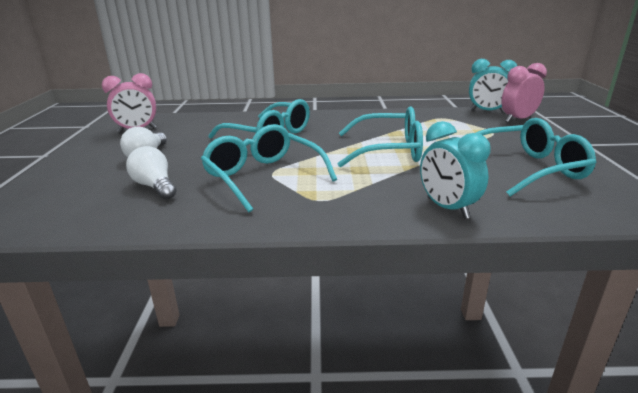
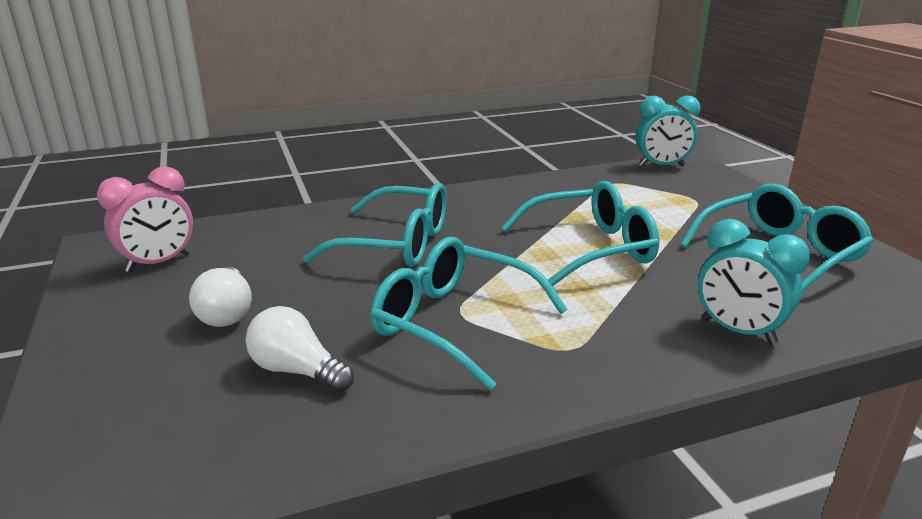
camera: 20 degrees left, 0 degrees up
(517, 120) = (708, 176): pink clock -> none

